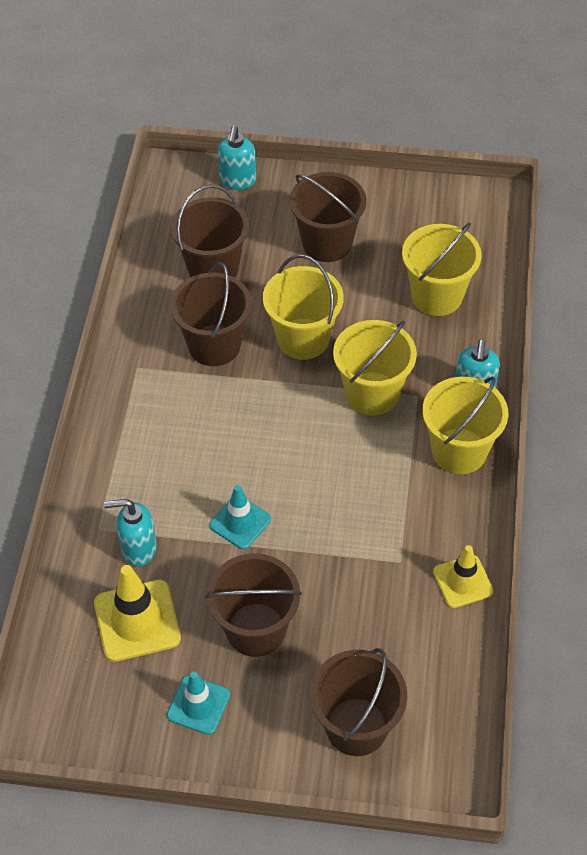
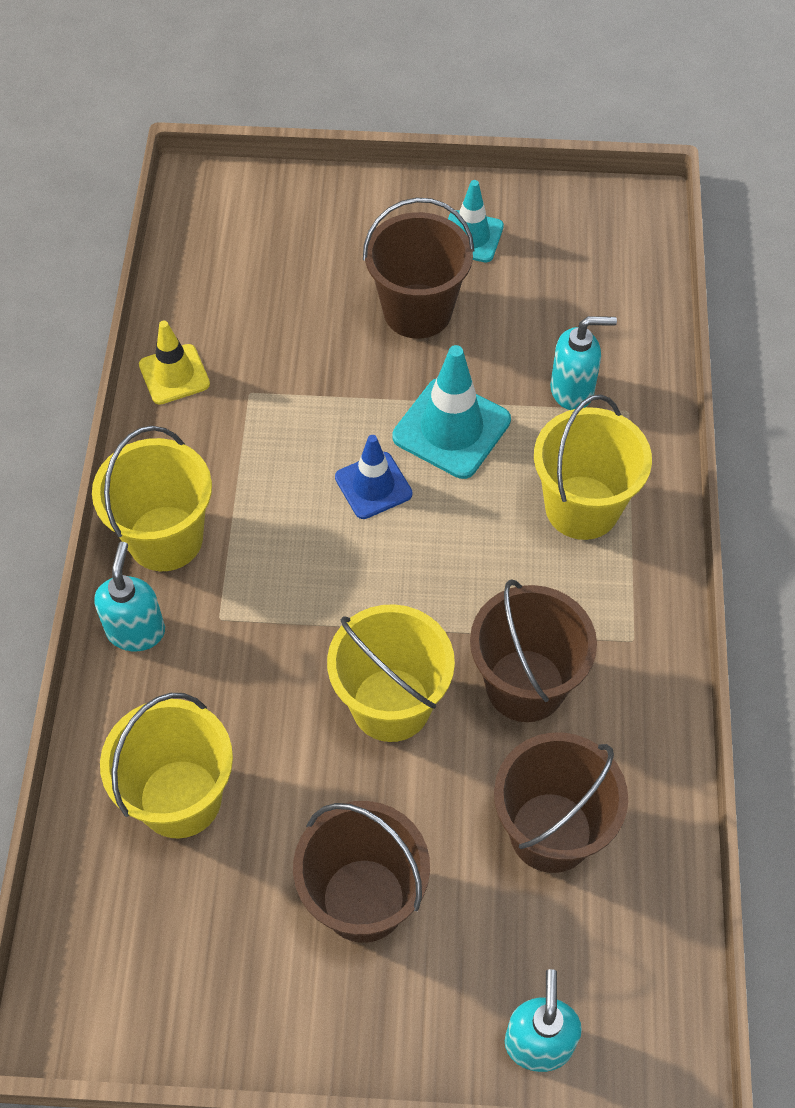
camera: 175 degrees right, 5 degrees up
(137, 621) = (556, 313): yellow traffic cone -> none
(240, 522) = (451, 428): turquoise traffic cone -> turquoise traffic cone, size x1.54
(304, 481) = (373, 486): none -> blue traffic cone
(356, 726) = (300, 227): brown bucket -> none
(372, 393) = (284, 618): yellow bucket -> yellow bucket (582, 507)

